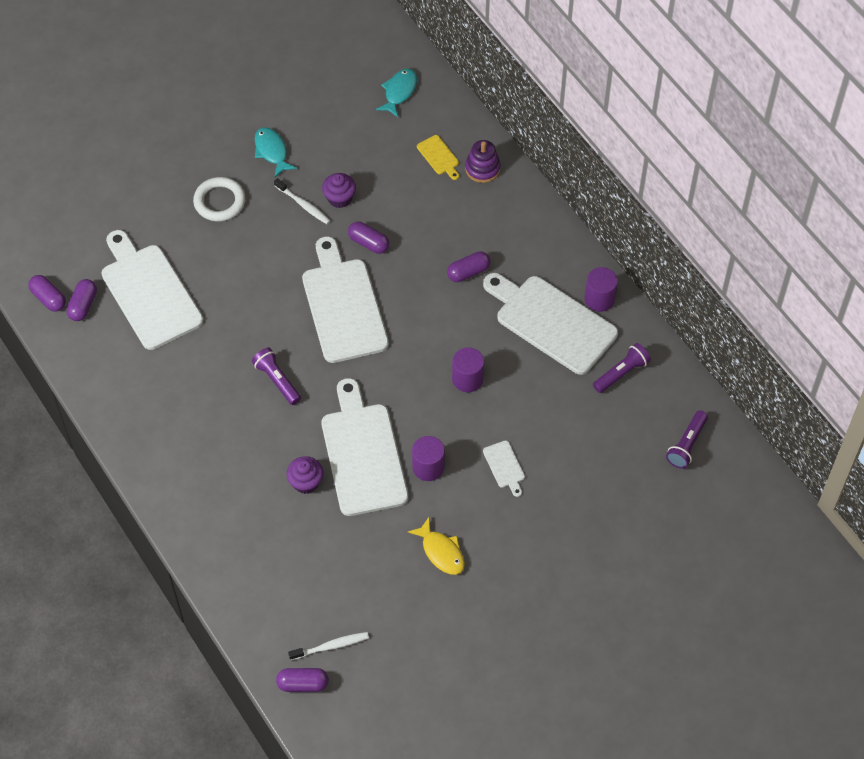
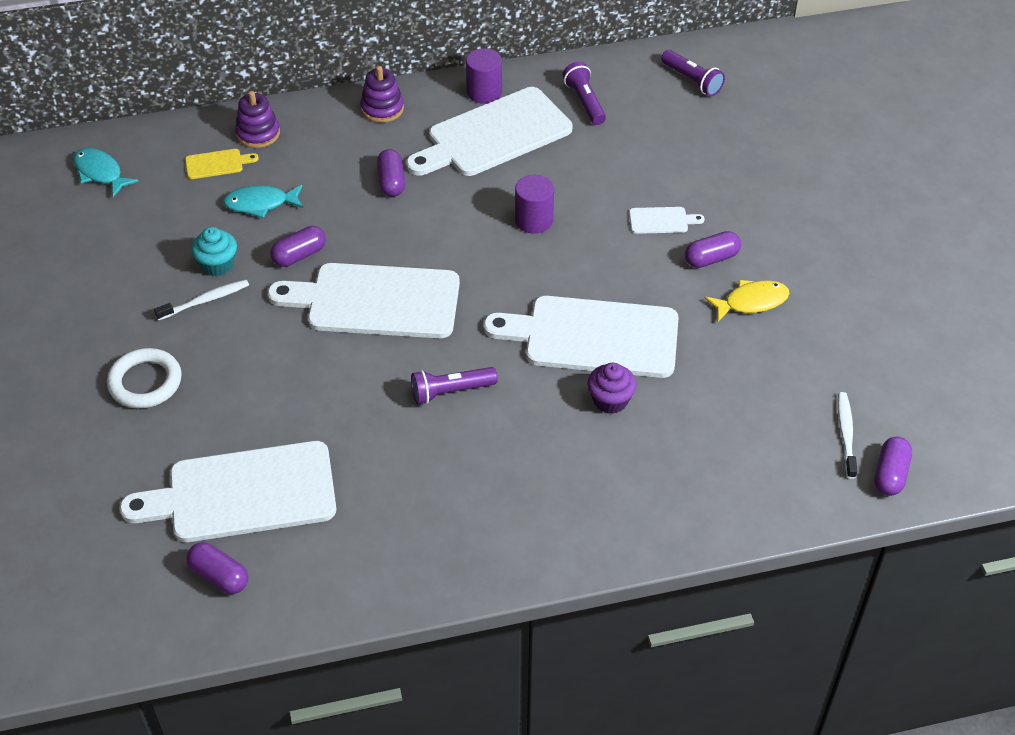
camera: 70 degrees left, 10 degrees down
(49, 298) = (183, 616): purple capsule -> purple capsule (711, 258)
(272, 151) = (103, 310): turquoise fish -> turquoise fish (260, 204)
(339, 198) = (217, 265): purple cupcake -> turquoise cupcake
(428, 467) = (636, 284): purple cylinder -> none
(547, 237) = (382, 108): none -> purple stacking toy

